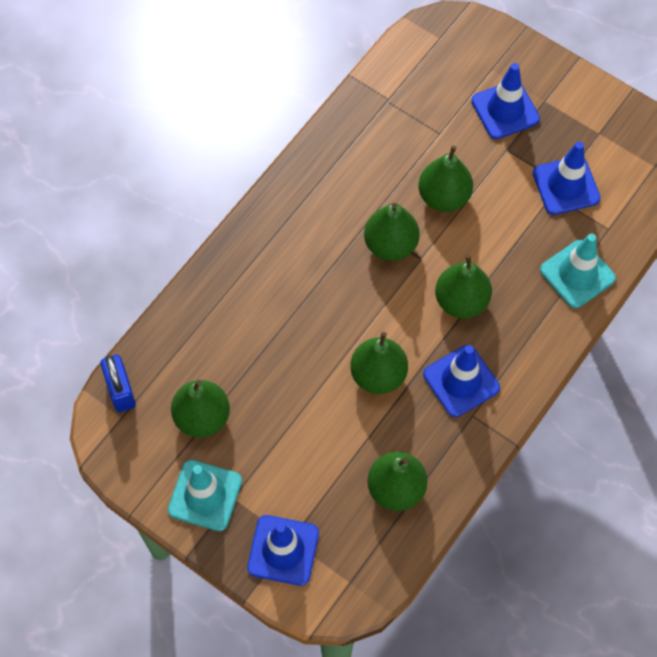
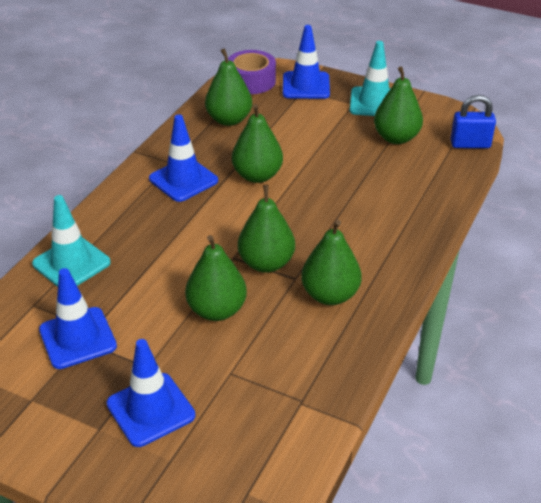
camera: 170 degrees right, 25 degrees down
(121, 390) = (470, 144): blue padlock -> blue padlock turned 60 degrees counterclockwise
(354, 575) = (251, 81): none -> purple tape
(461, 301) = (188, 230): green pear -> green pear (330, 295)

